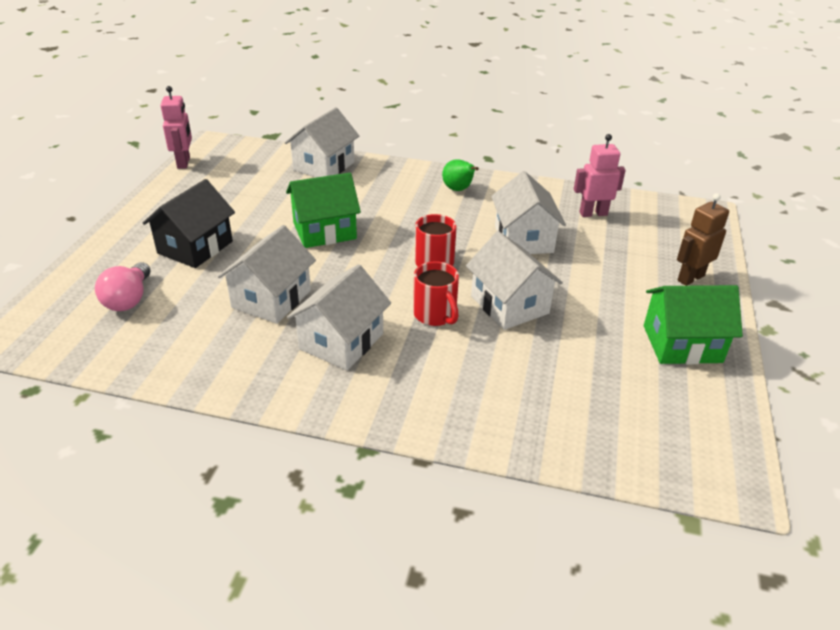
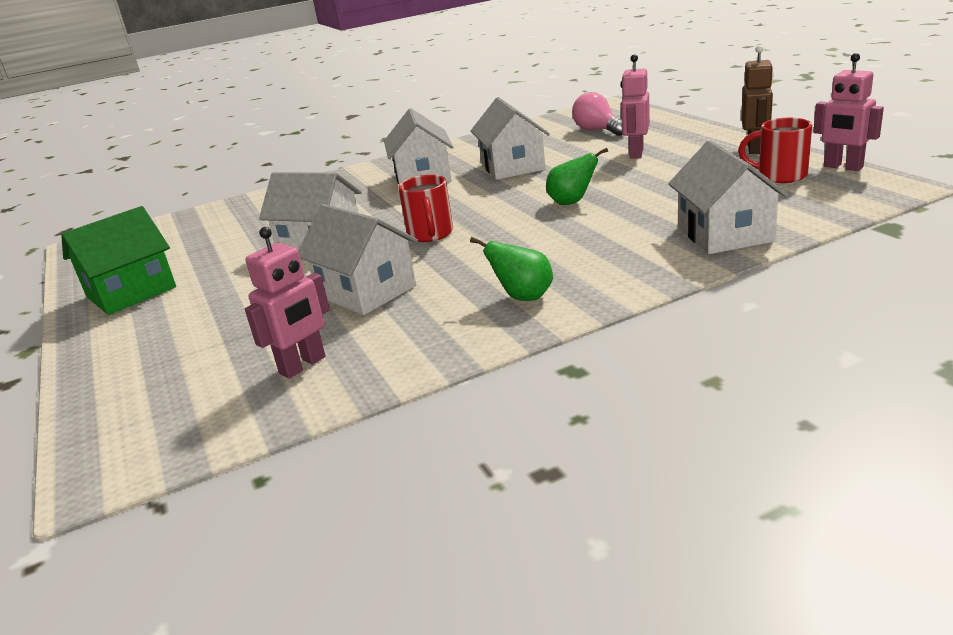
camera: 145 degrees right, 10 degrees down
(195, 247) = (636, 153): black house -> pink robot
(324, 231) = (572, 202): green house -> green pear
(435, 315) = (376, 213): red mug -> red mug (780, 176)
(690, 278) = (127, 352): brown robot -> brown robot (754, 149)

